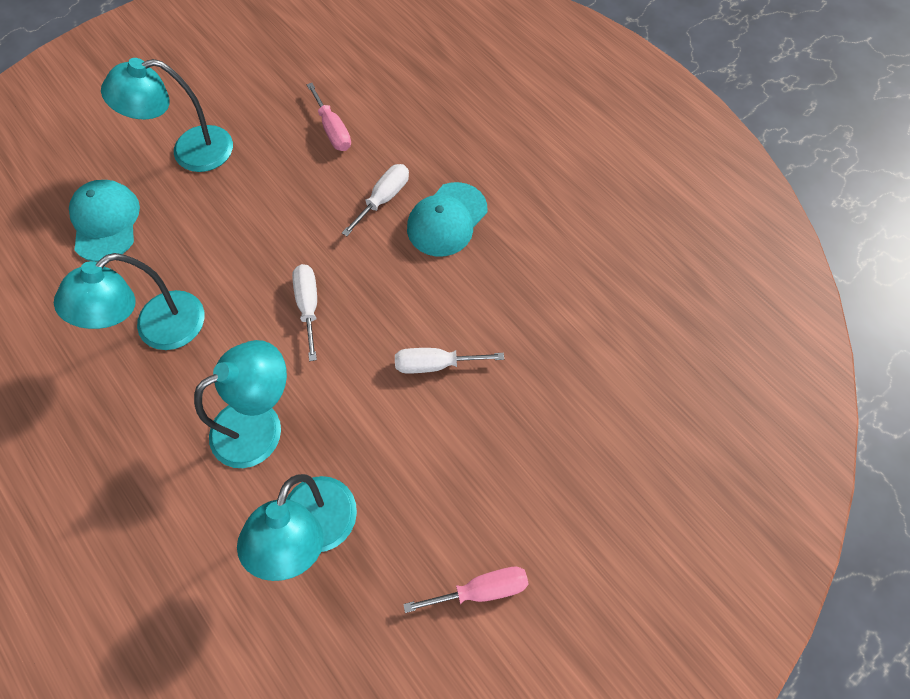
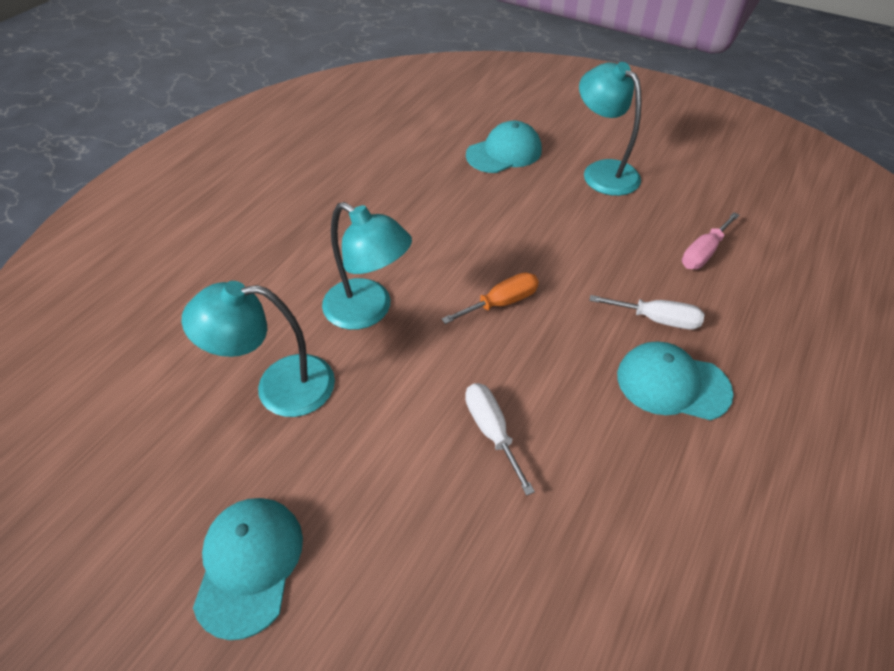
camera: 70 degrees right, 15 degrees down
(158, 330) = (426, 216): turquoise lamp -> none
(308, 305) = (501, 303): white screwdriver -> orange screwdriver
(481, 589) = (249, 564): pink screwdriver -> turquoise cap

